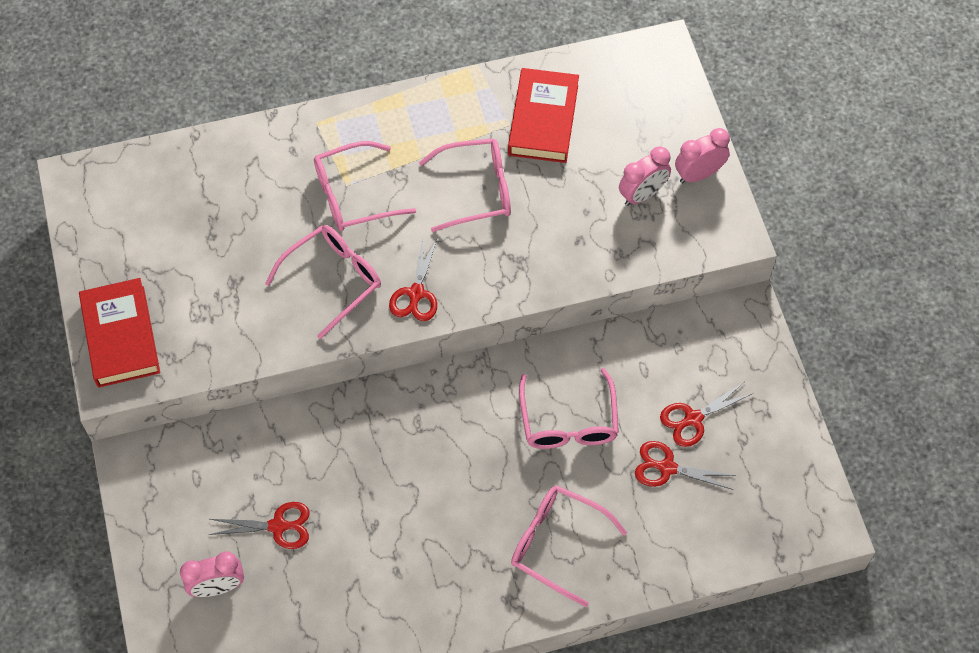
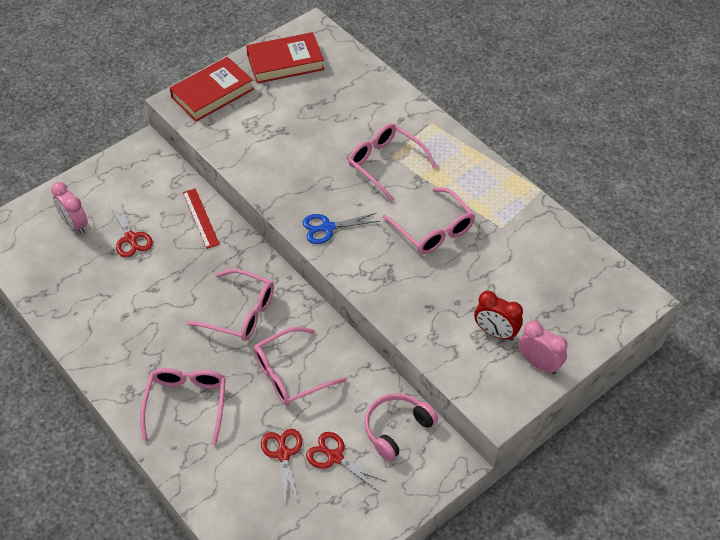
camera: 65 degrees right, 10 degrees down
(290, 435) = (200, 218): none -> red ruler
(333, 280) = (312, 179): pink glasses -> pink glasses (240, 312)
(416, 293) = (327, 228): red scissors -> blue scissors
(543, 120) = (520, 246): red book -> red book (285, 62)
(642, 194) = (495, 333): pink clock -> red clock
(685, 346) = (396, 428): none -> pink headphones

